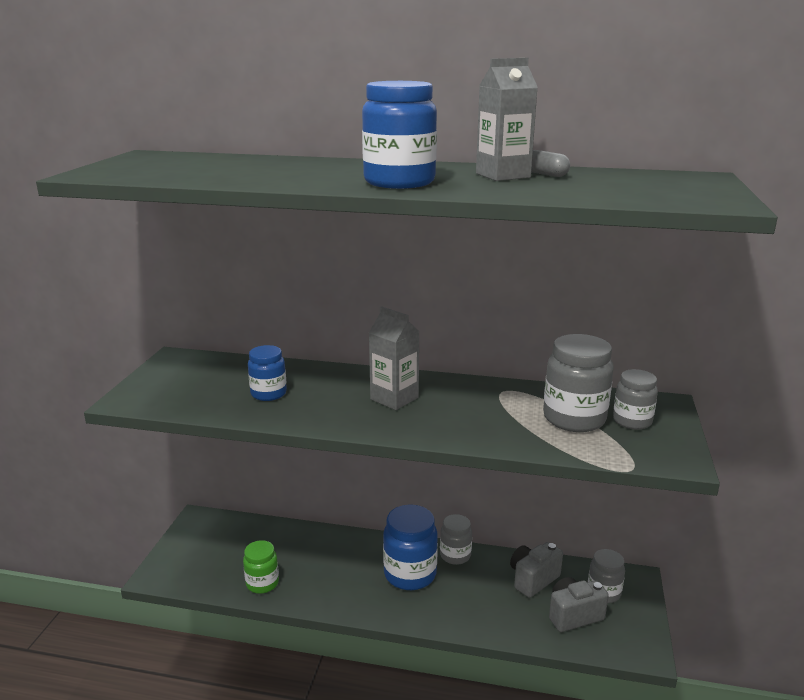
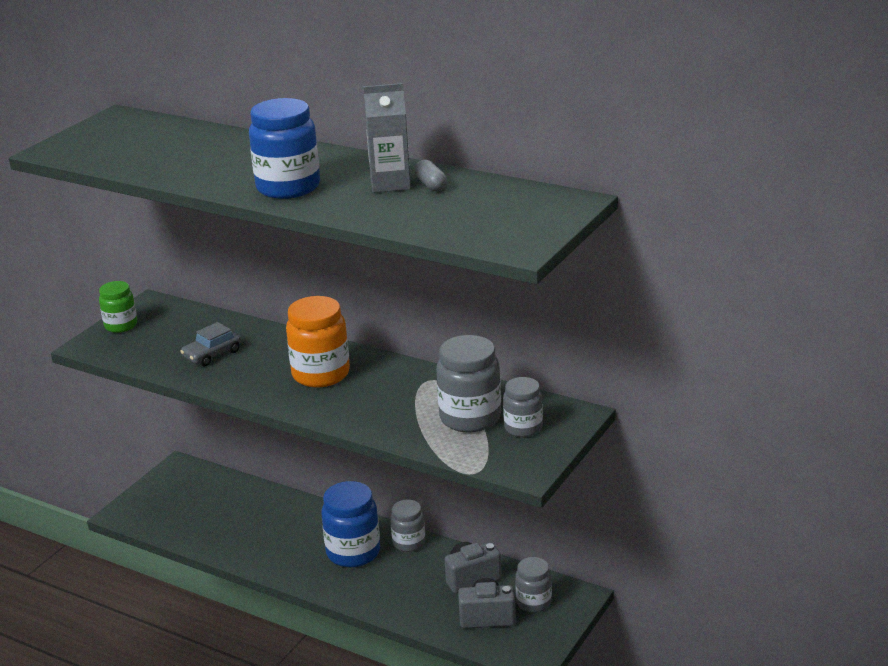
camera: 20 degrees right, 5 degrees up
(262, 583) = (212, 537): green jar -> green jar (121, 325)
(268, 394) = (212, 354): blue jar -> grey car
(394, 398) = (321, 374): grey carton -> orange jar

